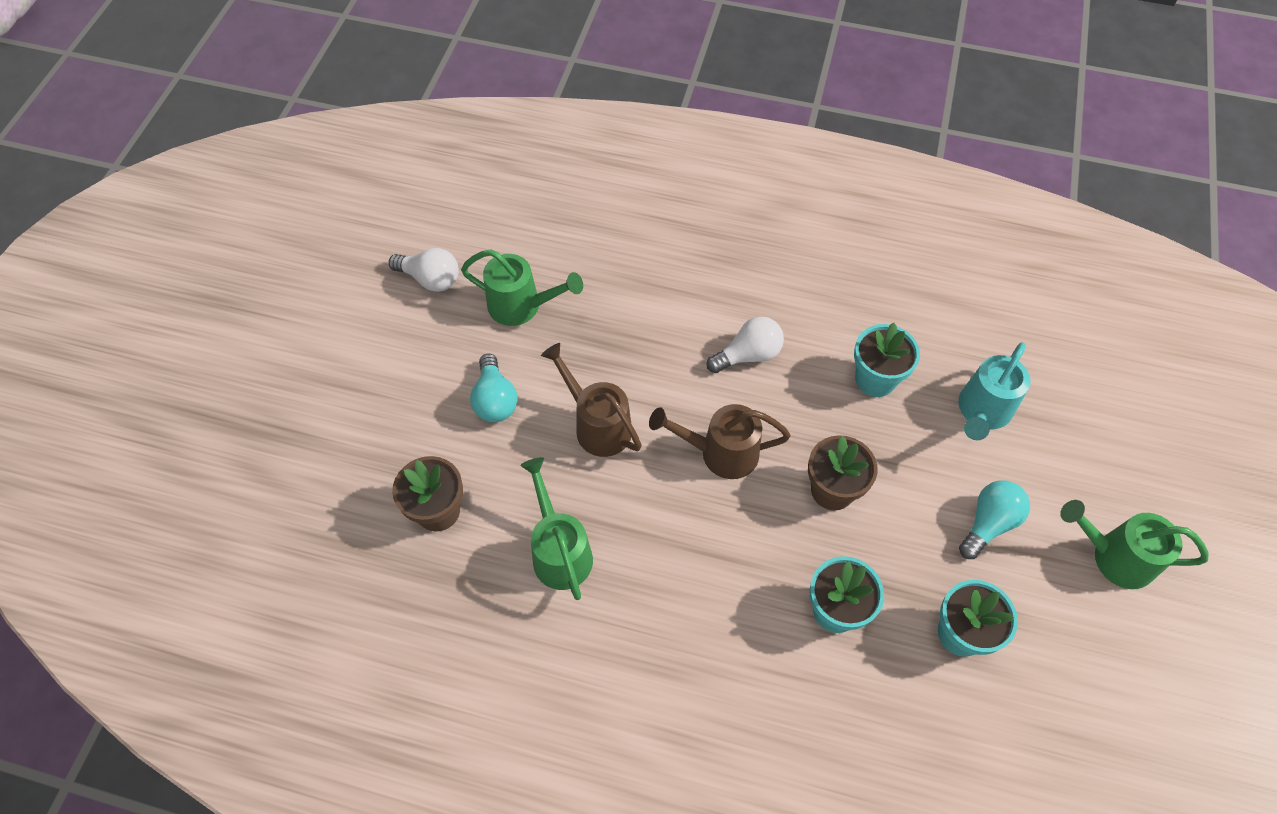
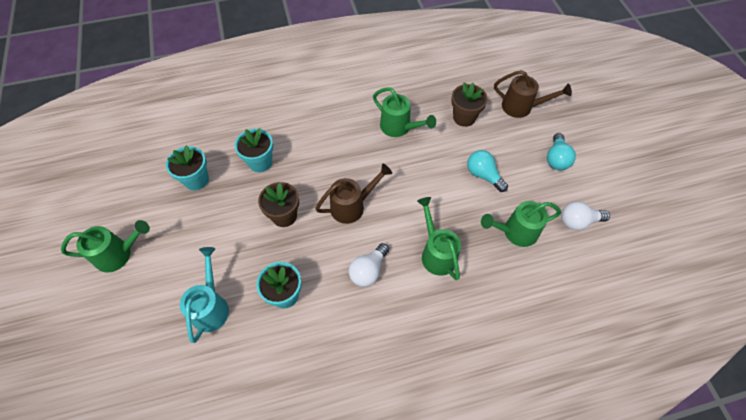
camera: 150 degrees right, 0 degrees up
(597, 424) = (424, 189): brown watering can -> brown watering can (521, 107)
(644, 332) = (436, 253): none -> green watering can
(988, 523) = (193, 239): turquoise light bulb -> turquoise light bulb (556, 159)

